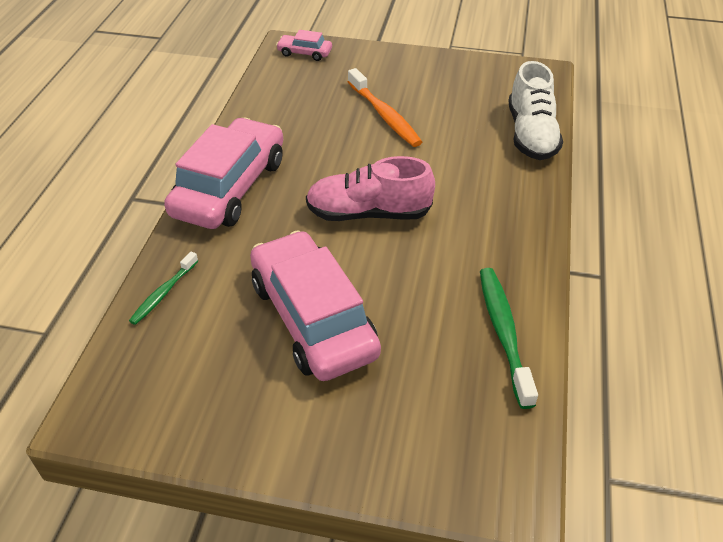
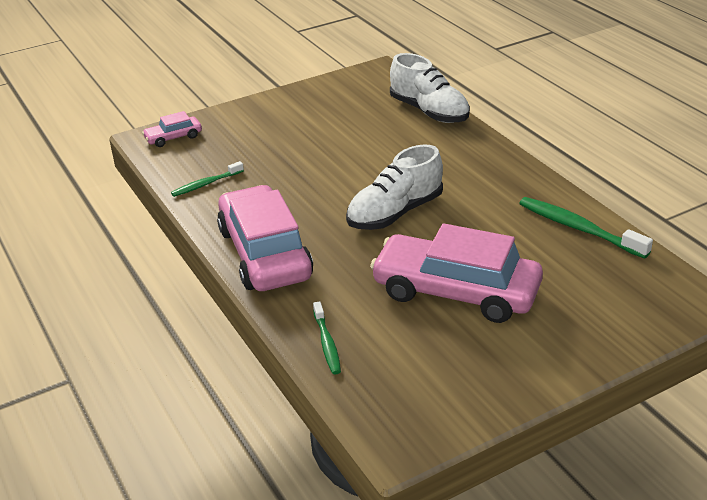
camera: 40 degrees left, 10 degrees down
(273, 104) = (206, 184): none -> green toothbrush
(368, 213) = (395, 213): pink shoe -> white shoe
(384, 115) = (308, 149): orange toothbrush -> none

